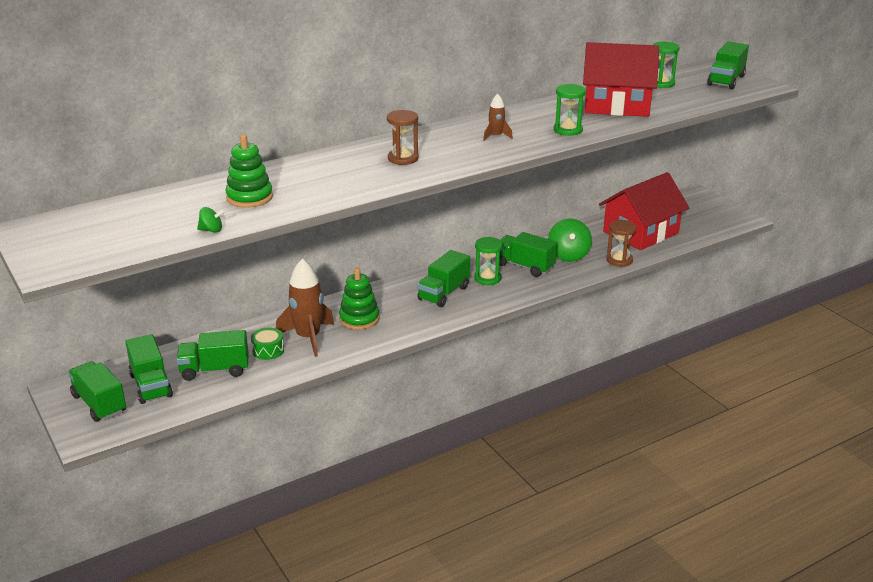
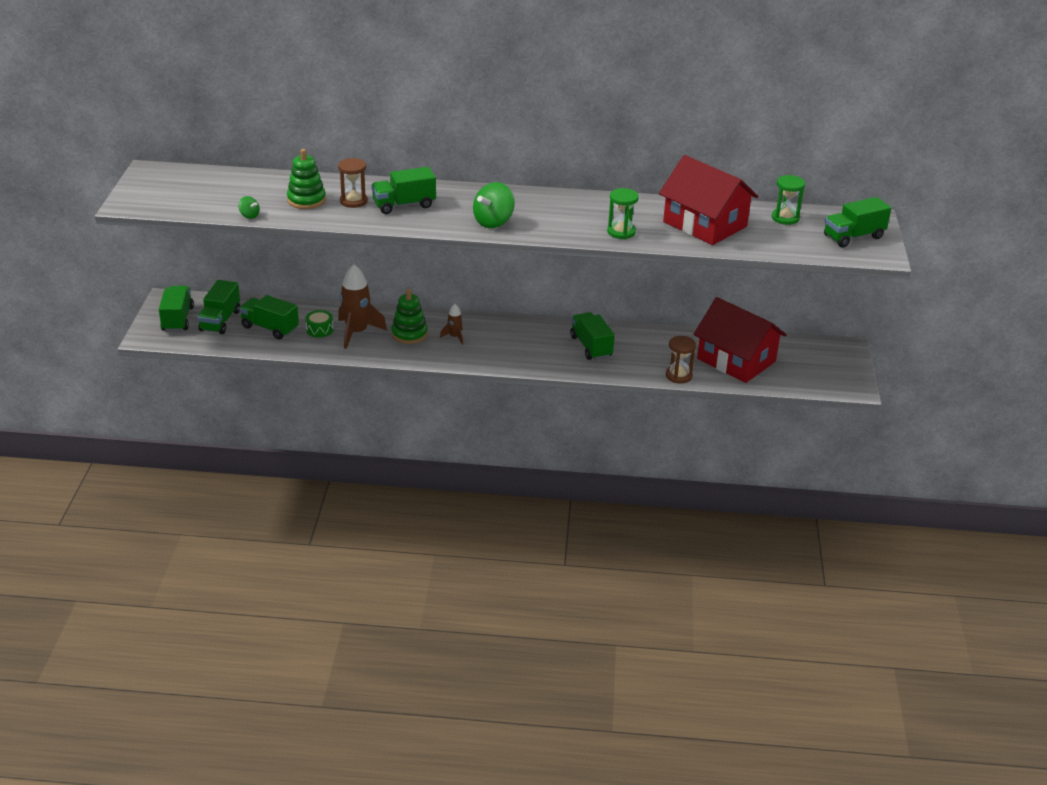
camera: 35 degrees right, 5 degrees up
(403, 158) = (454, 209): brown hourglass -> brown hourglass (353, 201)
(444, 293) = (497, 341): green truck -> green truck (404, 205)
(487, 278) = (547, 344): green hourglass -> none
(496, 136) = (554, 216): brown rocket -> brown rocket (454, 337)
(568, 255) = (641, 353): green spinning top -> green spinning top (493, 222)
(640, 232) = (736, 360): red house -> red house turned 45 degrees clockwise

